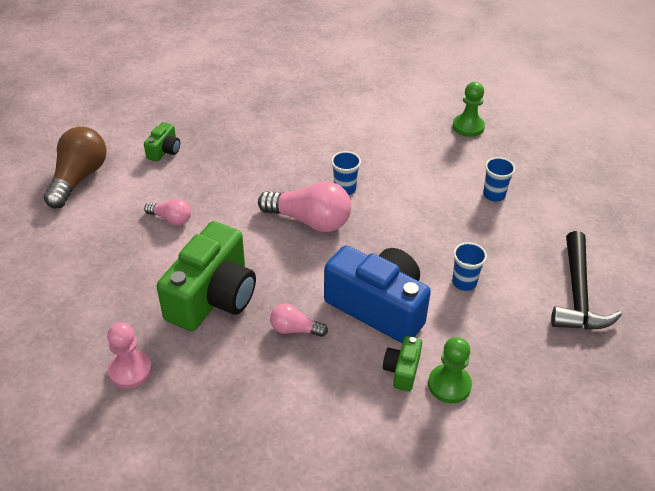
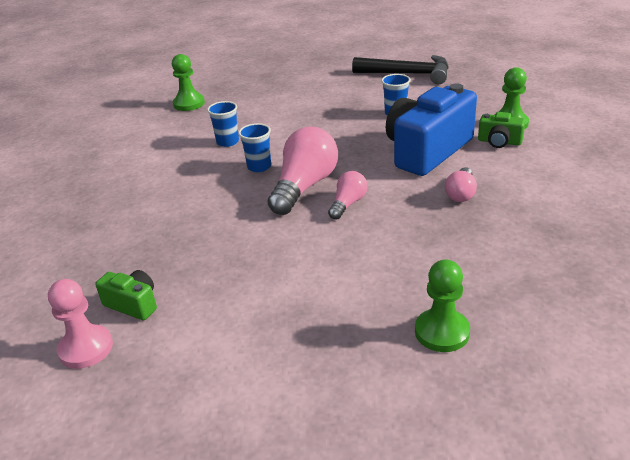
camera: 80 degrees left, 10 degrees down
(79, 178) = (161, 397): brown light bulb -> none
(109, 307) = (442, 332): none -> green pawn
(130, 370) = (542, 303): pink pawn -> pink pawn (86, 348)
(171, 219) = (281, 288): pink light bulb -> pink light bulb (348, 204)
(213, 297) = (419, 247): green camera -> none
(494, 195) = (288, 97): blue cup -> blue cup (227, 142)

